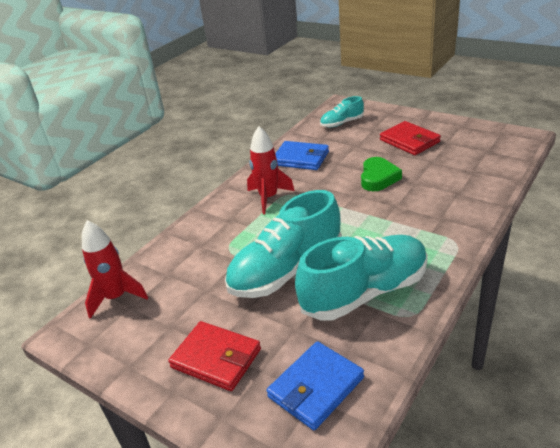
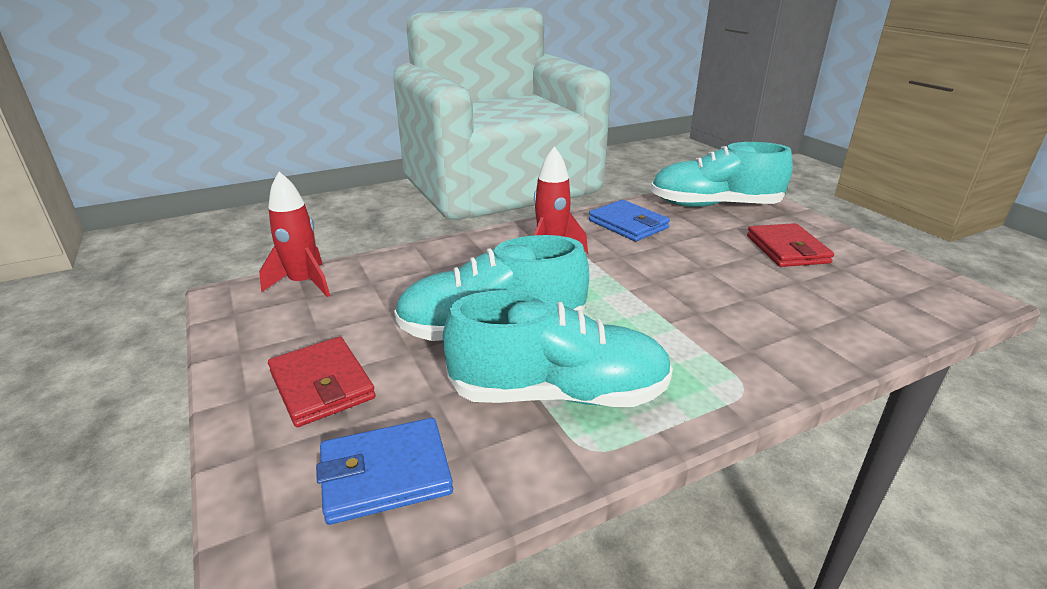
camera: 25 degrees right, 5 degrees down
(342, 123) = (714, 205): turquoise shoe -> turquoise shoe, size x1.99
(378, 178) = (704, 275): green heart -> none

